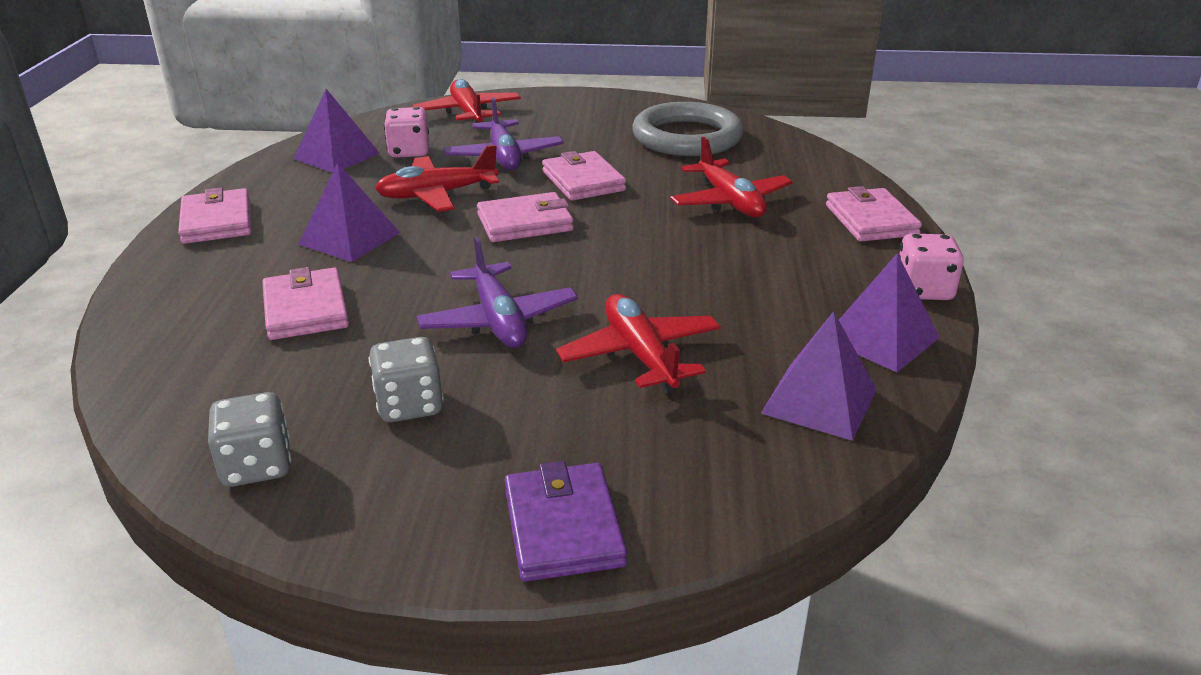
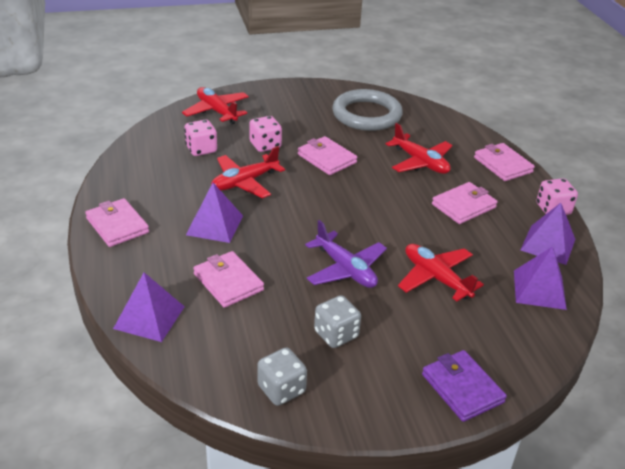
camera: 20 degrees left, 5 degrees up
(336, 156) = (155, 159): purple pyramid -> purple pyramid (149, 317)
(504, 157) = (265, 145): purple plane -> pink dice
(525, 223) = (313, 196): pink wallet -> pink wallet (463, 206)

